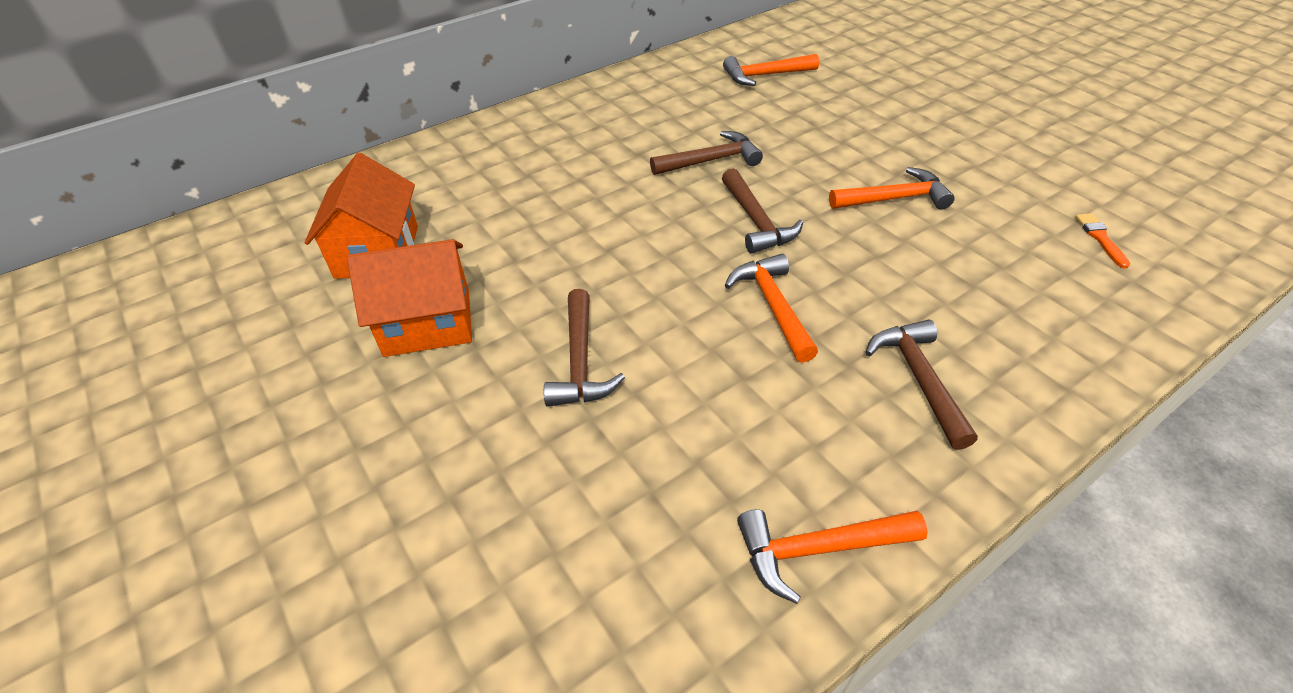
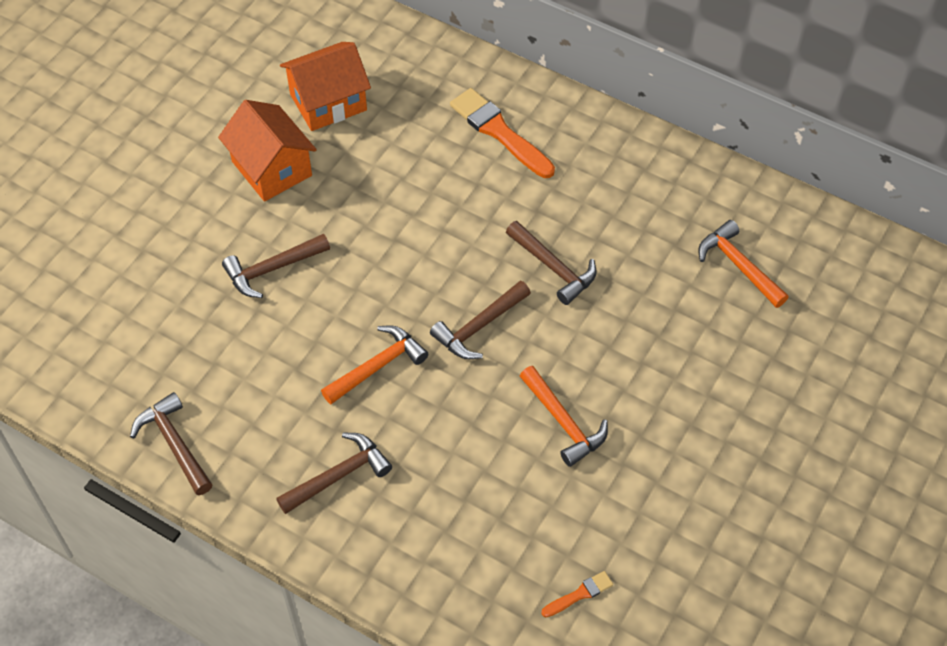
camera: 65 degrees right, 10 degrees up
(528, 151) = (499, 132): none -> orange brush
(818, 549) = (175, 444): orange hammer -> brown hammer

